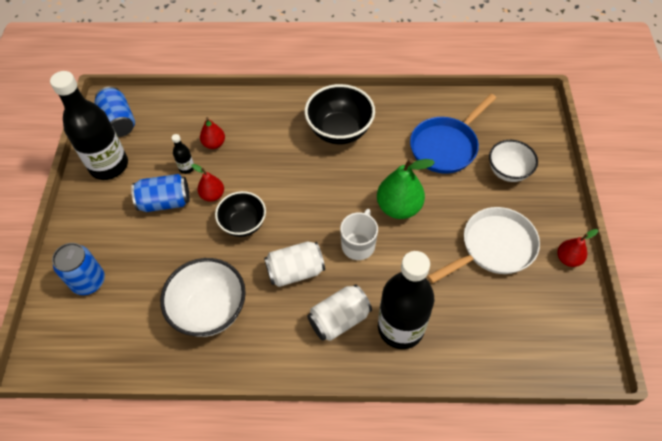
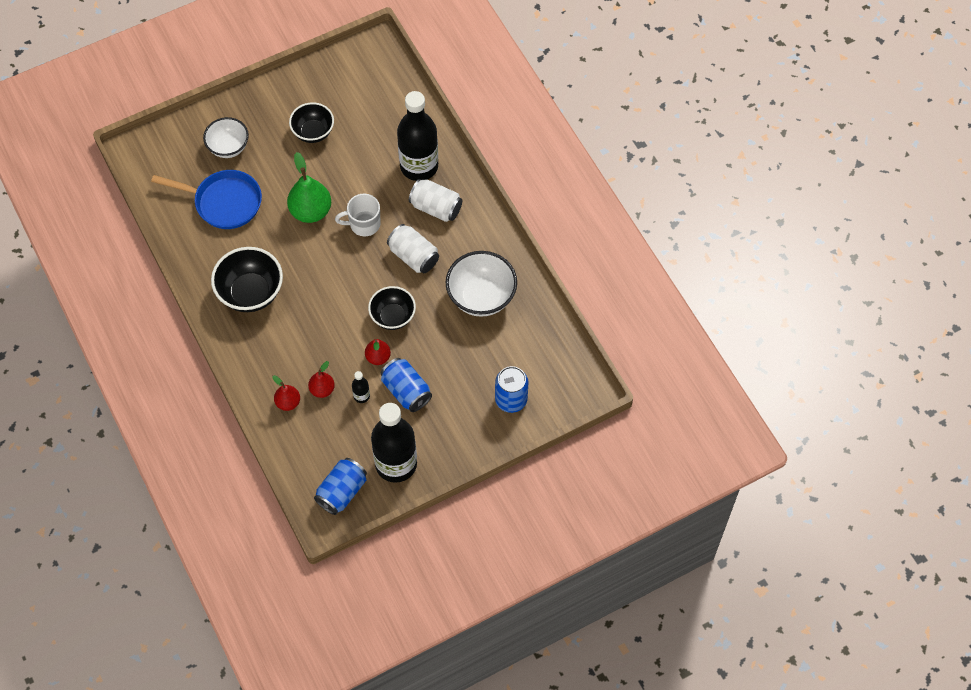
camera: 120 degrees left, 5 degrees up
(494, 247) = (313, 132): white pan -> black bowl
(568, 259) = (296, 82): red pear -> red pear (288, 402)

